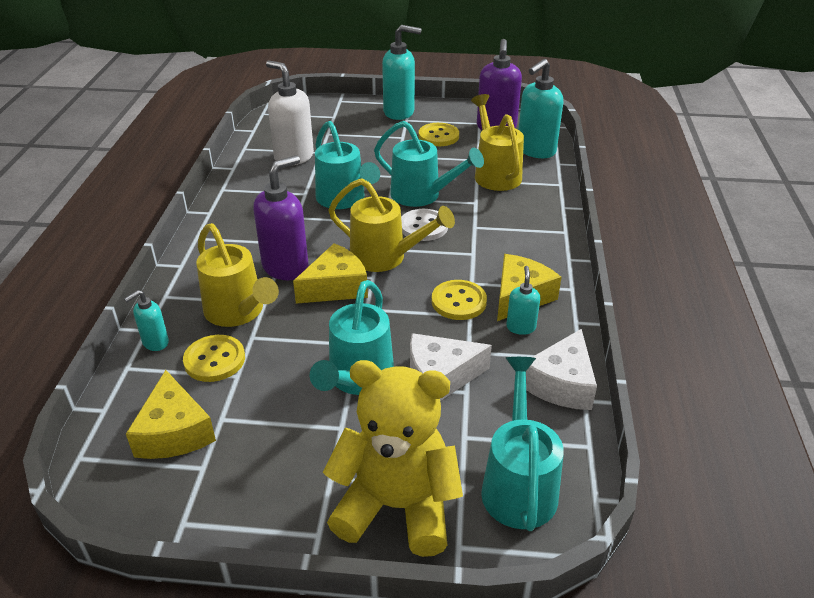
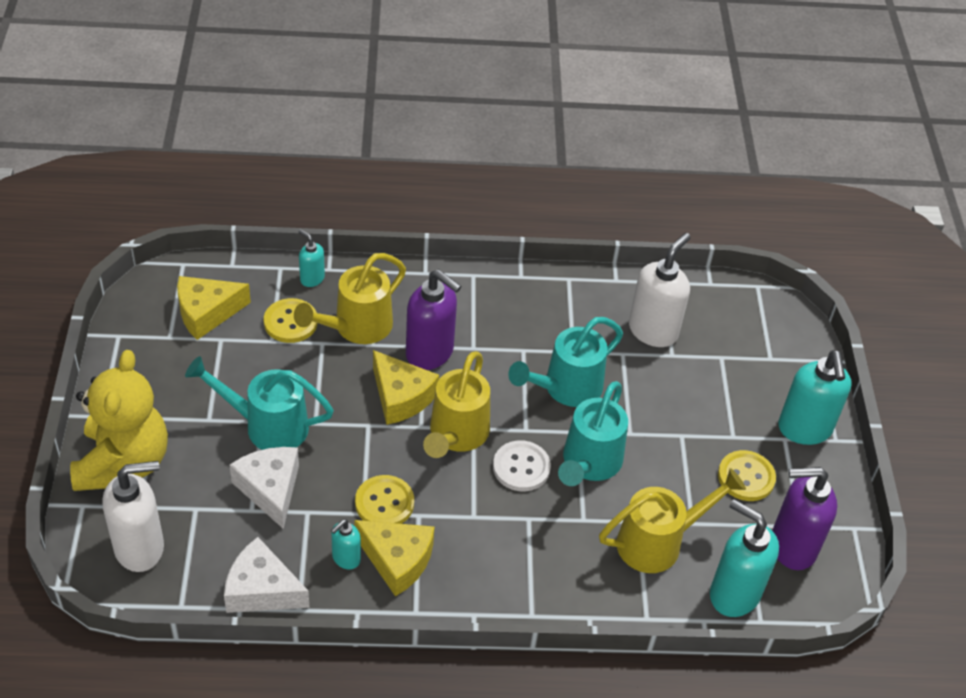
camera: 80 degrees right, 10 degrees up
(518, 484) = (140, 548): turquoise watering can -> white soap dispenser
(521, 327) = (346, 558): turquoise soap dispenser -> turquoise soap dispenser turned 135 degrees clockwise

